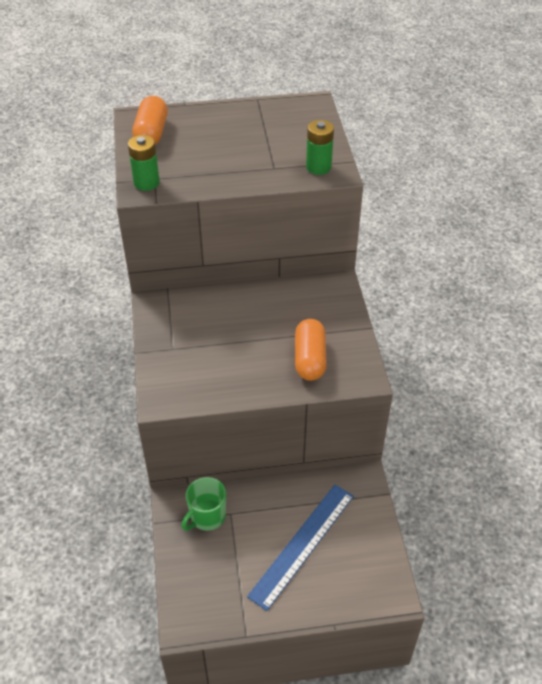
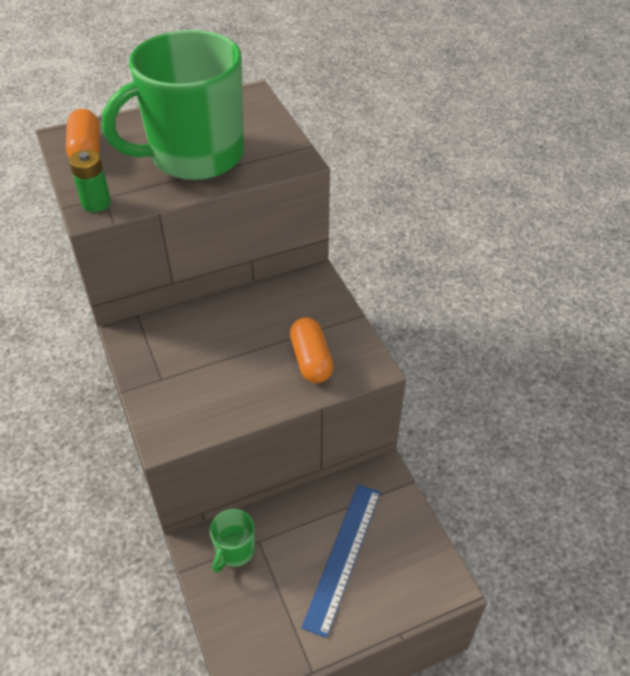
camera: 15 degrees left, 0 degrees up
(244, 154) = (195, 156): none -> green mug
(318, 167) = (278, 157): green battery -> none

